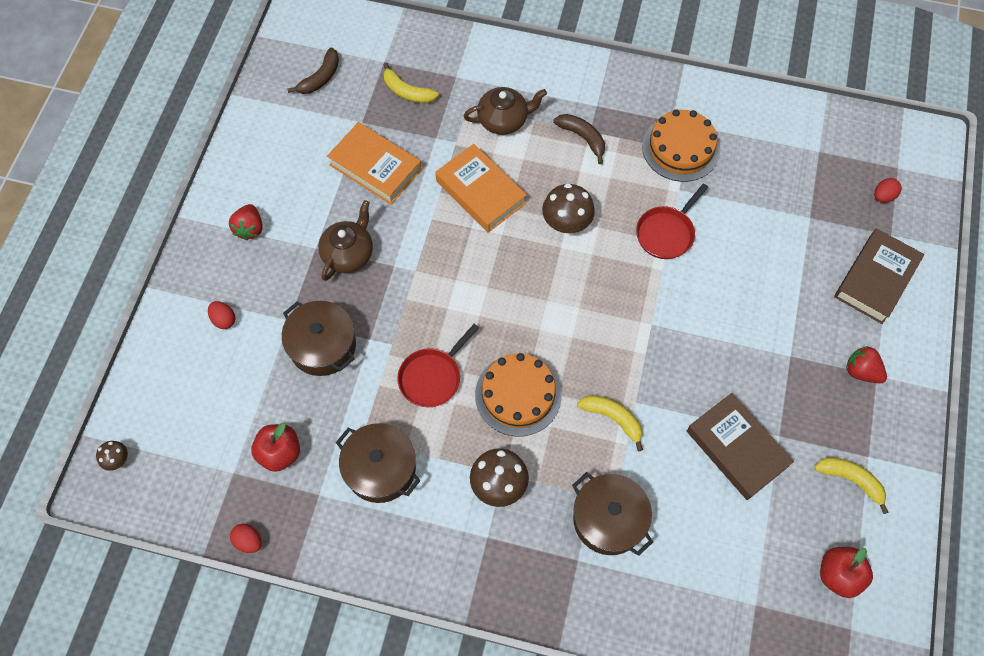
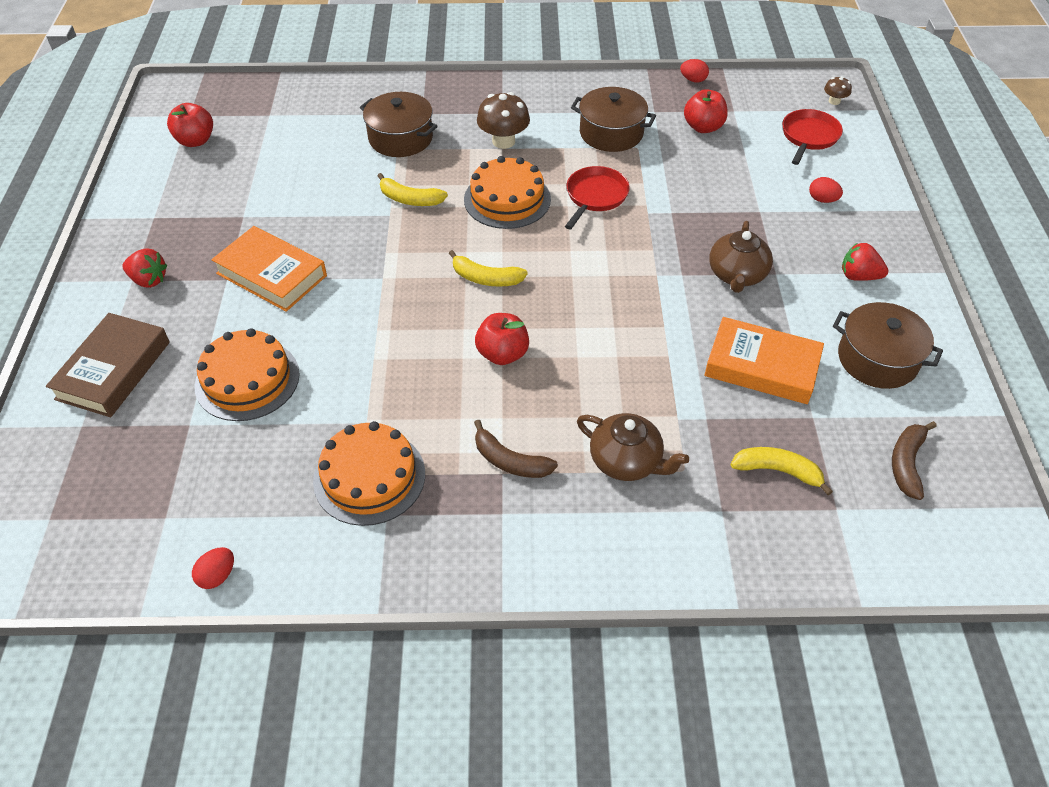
camera: 165 degrees right, 15 degrees down
(250, 228) = (858, 276): red strawberry -> red strawberry turned 60 degrees counterclockwise
(323, 345) = (714, 199): brown pot -> brown pot (877, 359)
(480, 192) = (619, 366): orange book -> orange book (271, 274)
(504, 120) = (626, 461): brown teapot -> brown teapot turned 120 degrees counterclockwise
(566, 223) = (502, 354): brown mushroom -> red apple
(666, 233) = (376, 368): red pan -> red pan (809, 137)
(736, 448) = (286, 200): brown book -> none
(768, 246) = (247, 380): none -> orange cake
(851, 480) = (174, 198): yellow banana -> yellow banana (485, 278)
(883, 196) = (81, 472): red egg -> red egg (217, 576)

